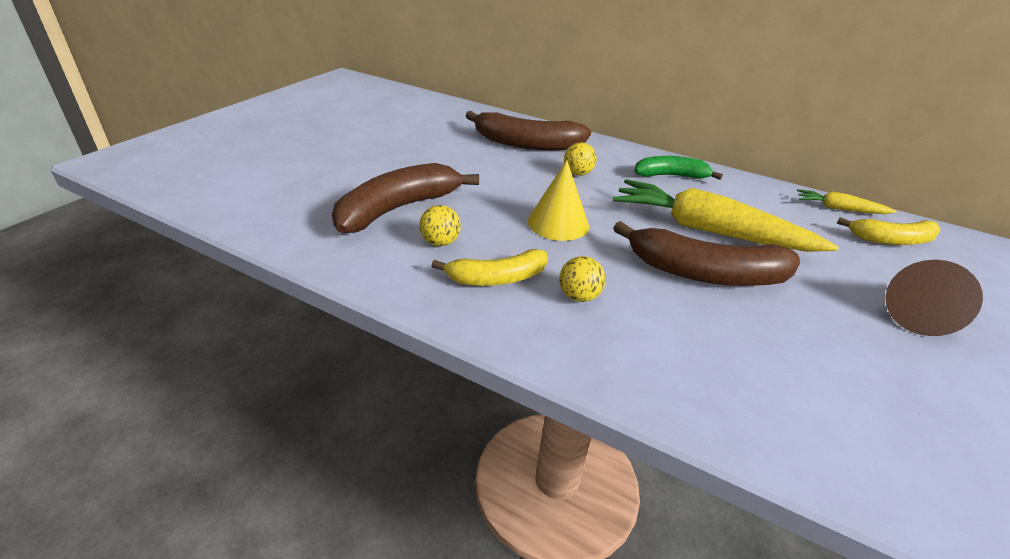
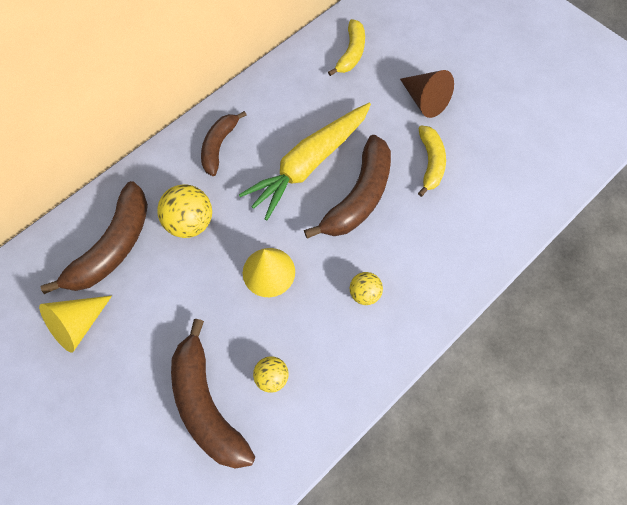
camera: 70 degrees left, 30 degrees up
(448, 141) = (78, 325): none -> yellow cone
(497, 278) = (331, 344): yellow banana -> yellow banana (430, 163)
(577, 173) = (190, 222): yellow ball -> yellow ball, size x1.67
(671, 176) = (219, 146): green banana -> brown banana
(839, 209) = (305, 56): yellow carrot -> none

